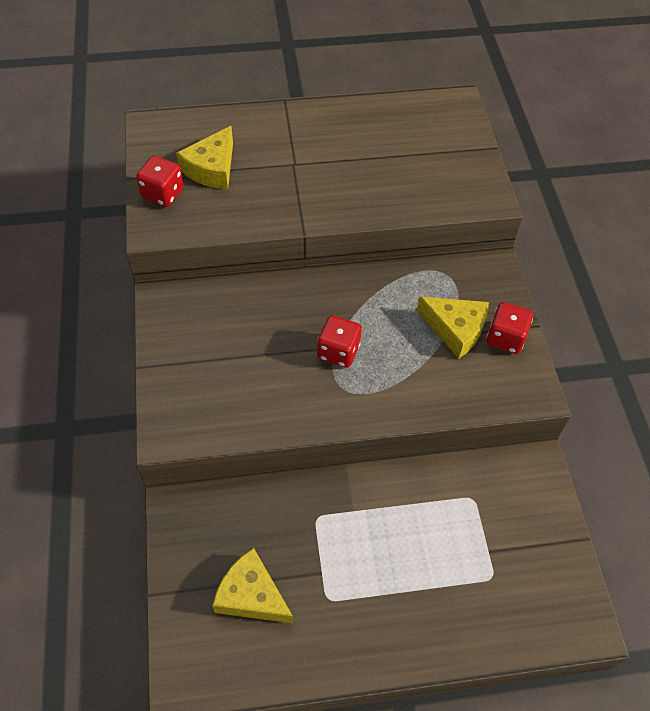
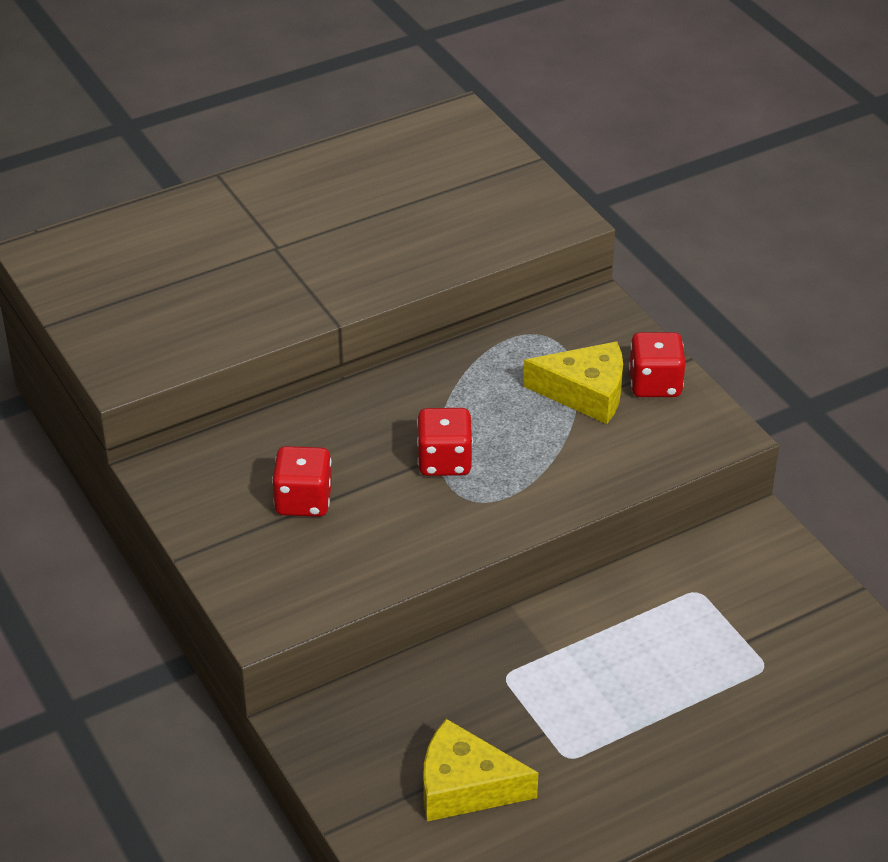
camera: 20 degrees left, 15 degrees down
(163, 194) = (111, 330): red dice -> red dice (303, 501)
(212, 168) = (163, 282): yellow cheese -> none

